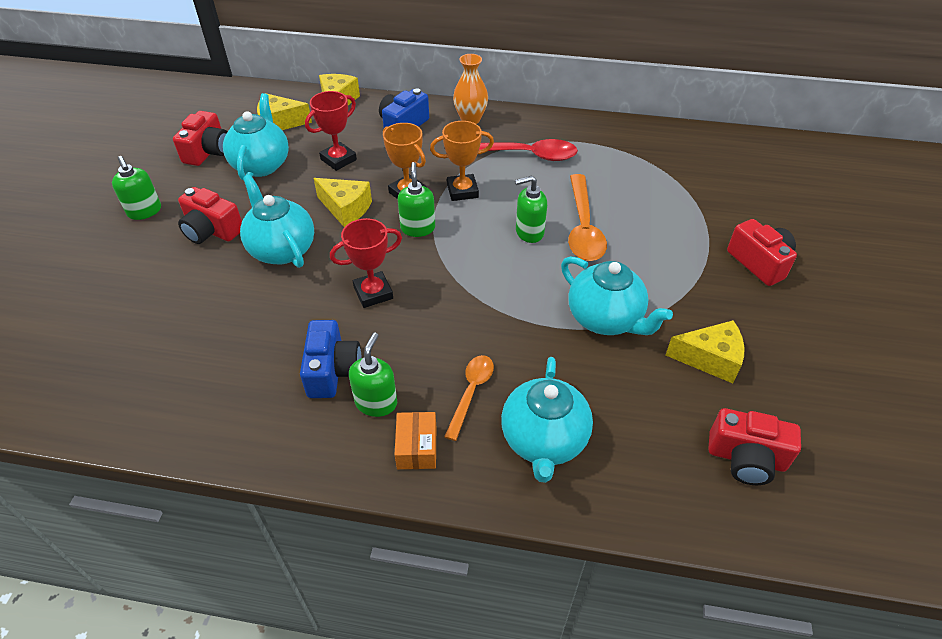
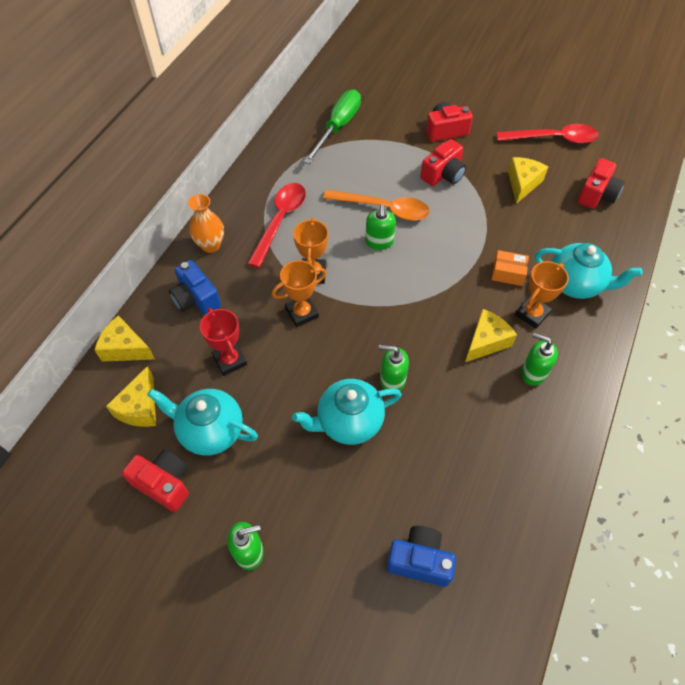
camera: 75 degrees left, 10 degrees up
(211, 230) = (302, 483): red camera -> red camera (443, 174)
(332, 371) = (499, 397): blue camera -> blue camera (419, 560)
(346, 209) = (307, 364): yellow cheese -> yellow cheese (486, 341)
(373, 293) = (421, 358): red trophy -> none
(417, 447) = (574, 354): orange box -> orange box (508, 273)
(418, 228) = (351, 314): green soap dispenser -> green soap dispenser (392, 380)
(471, 392) = (532, 314): orange spoon -> orange trophy
(605, 319) = (479, 223): turquoise teapot -> none
(693, 169) = (338, 127): none -> green screwdriver
(836, 388) = (553, 139): none -> red spoon

